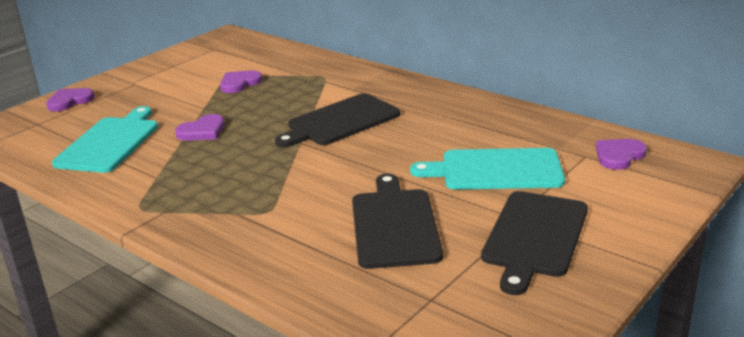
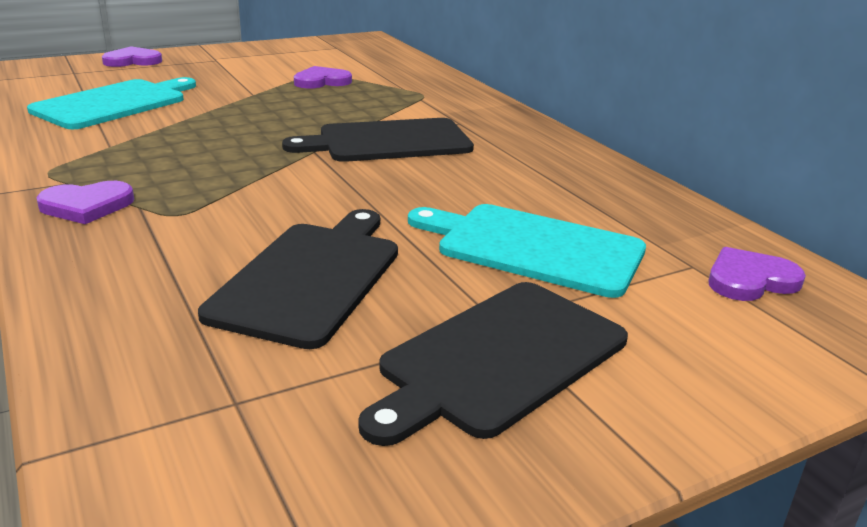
camera: 20 degrees right, 0 degrees up
(202, 131) = (221, 115): purple heart -> purple heart (87, 206)

